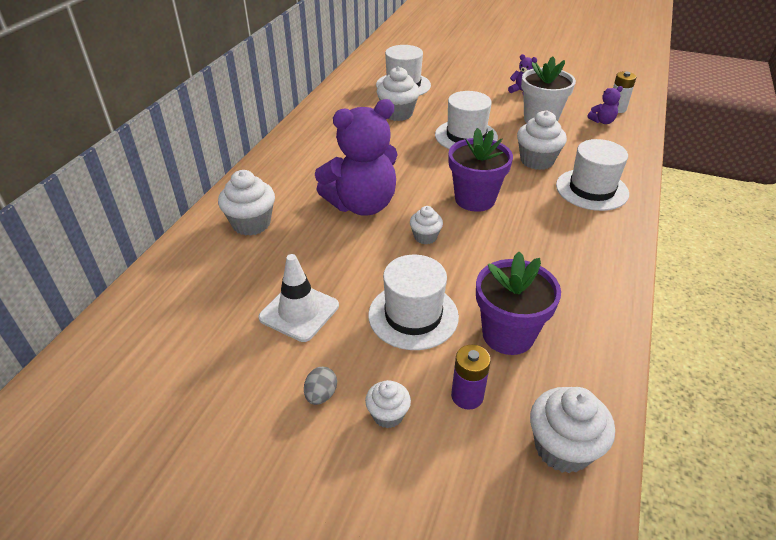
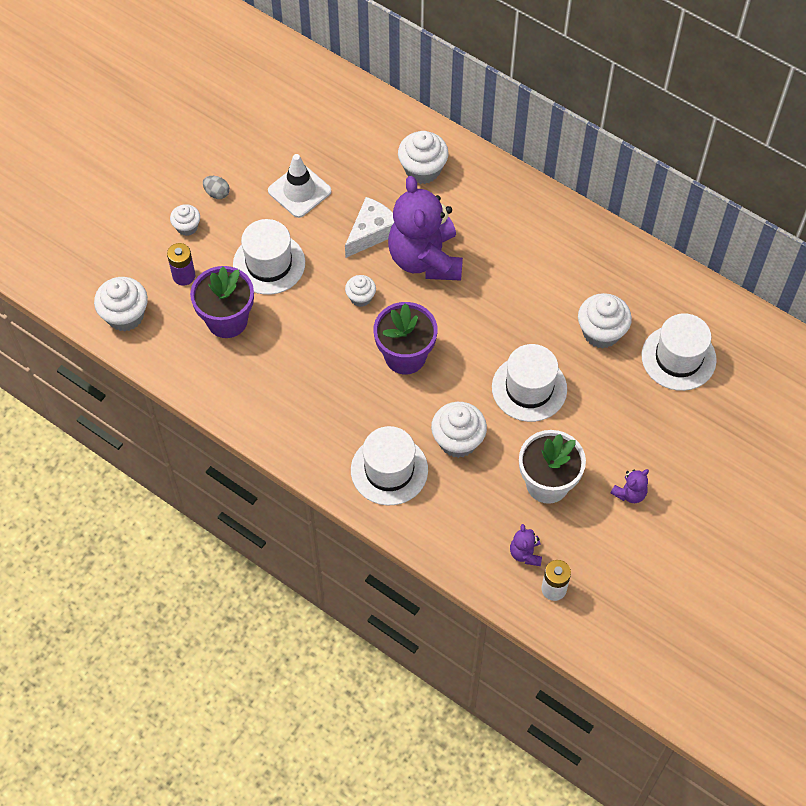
camera: 105 degrees right, 20 degrees up
(341, 244) = (372, 232): none -> white cheese

